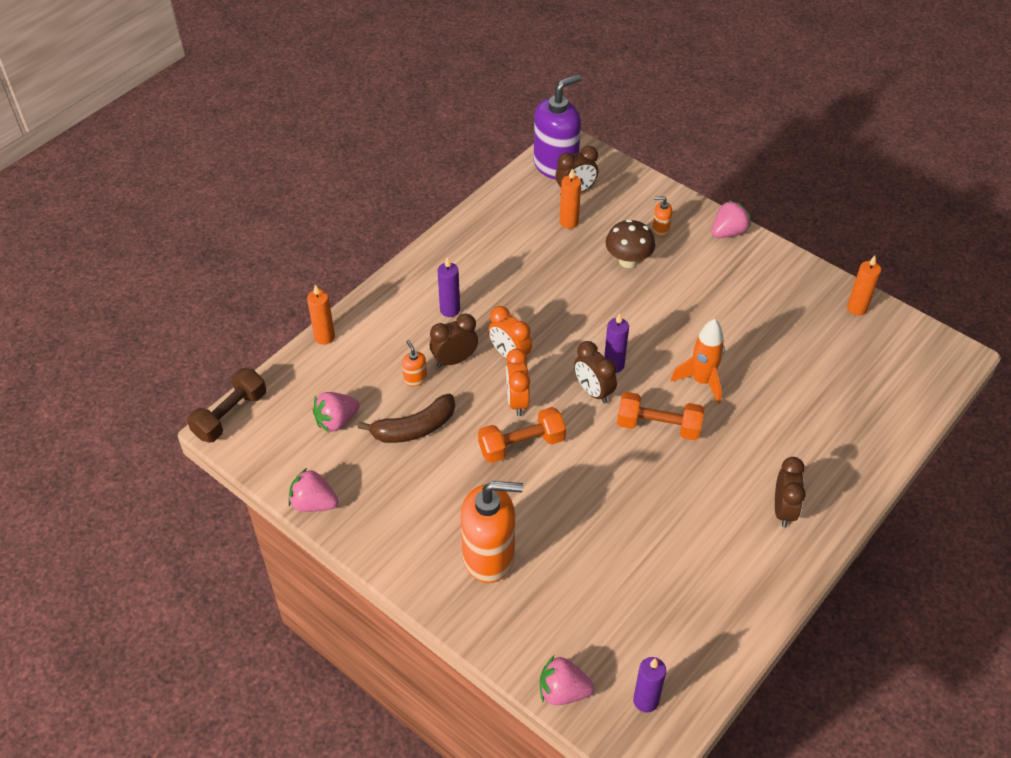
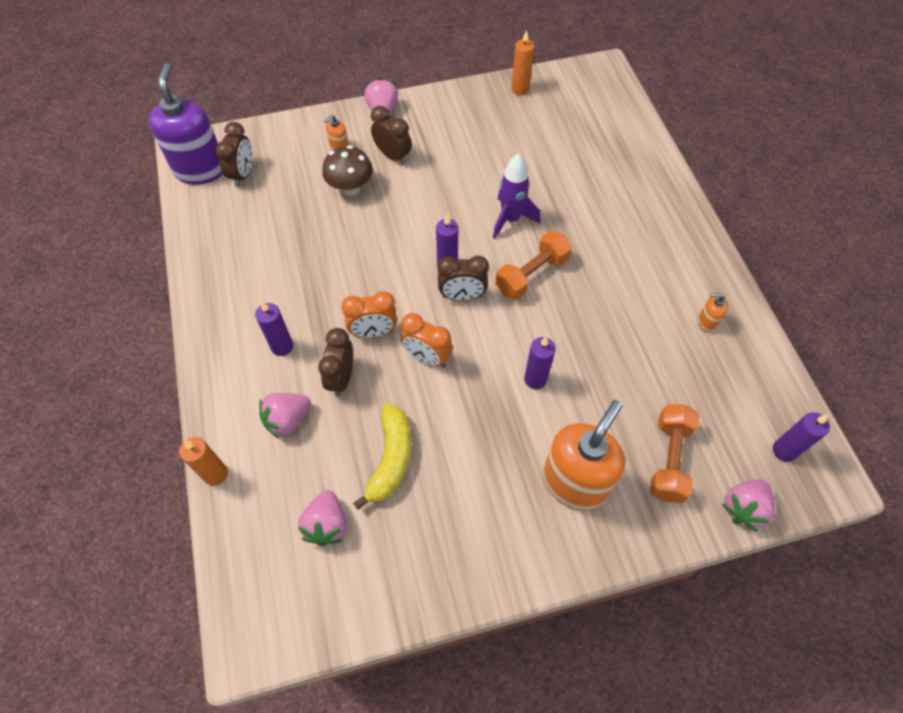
camera: 55 degrees left, 10 degrees up
(230, 415) = (233, 629): brown dumbbell -> none
(314, 503) = (408, 606): pink strawberry -> pink strawberry (287, 420)
(414, 428) = (391, 459): brown banana -> yellow banana
(415, 379) = (335, 423): orange soap dispenser -> orange soap dispenser (706, 322)
(521, 445) = (476, 383): orange dumbbell -> orange dumbbell (669, 459)
(559, 482) = (535, 379): none -> purple candle
(569, 222) = (271, 200): orange candle -> none
(702, 381) = (510, 219): orange rocket -> purple rocket
(783, 510) = (666, 248): brown clock -> brown clock (393, 156)

